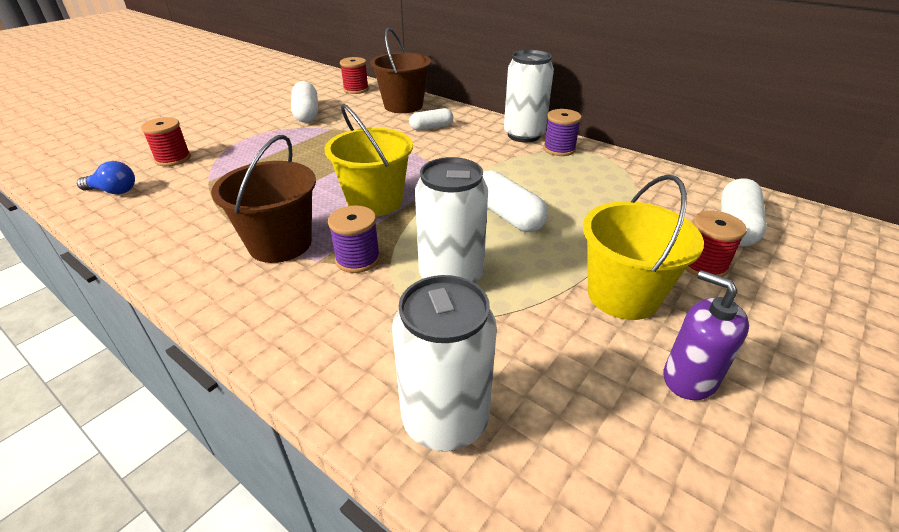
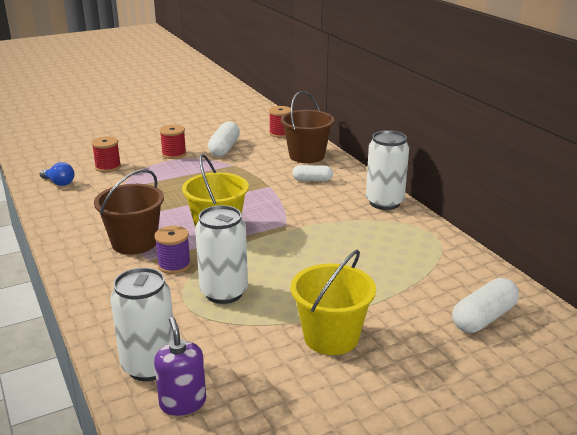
camera: 25 degrees right, 10 degrees down
(507, 215) = (303, 262): white capsule -> none
(559, 149) = (402, 221): purple spool -> none
(689, 378) = (319, 395): purple soap dispenser -> purple soap dispenser (183, 402)
(703, 265) = (418, 336): red spool -> red spool (174, 154)

